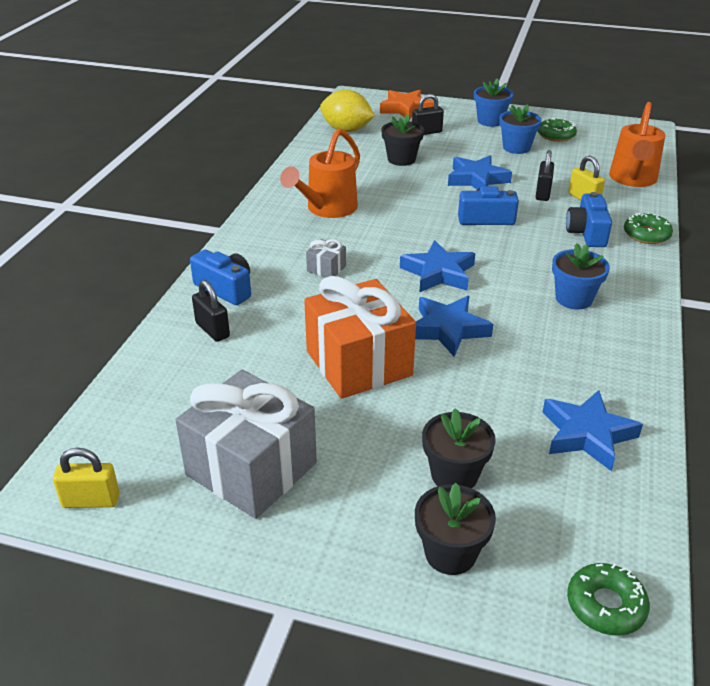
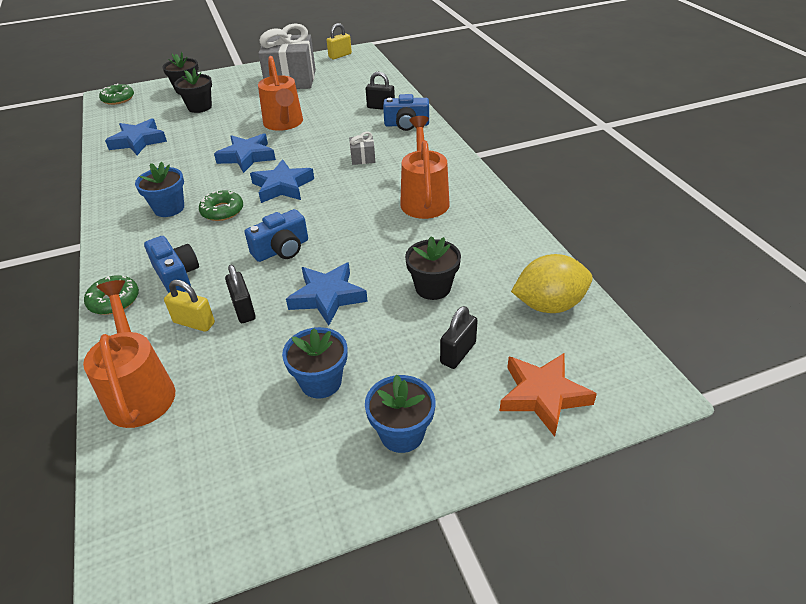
camera: 145 degrees right, 5 degrees up
(358, 363) = (284, 124): orange gift -> orange watering can
(556, 135) = (282, 448): green donut -> green donut (222, 211)

